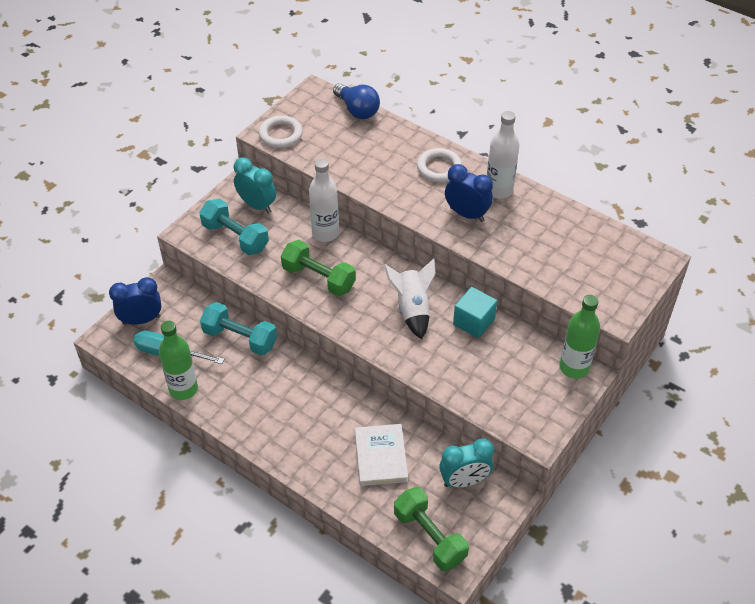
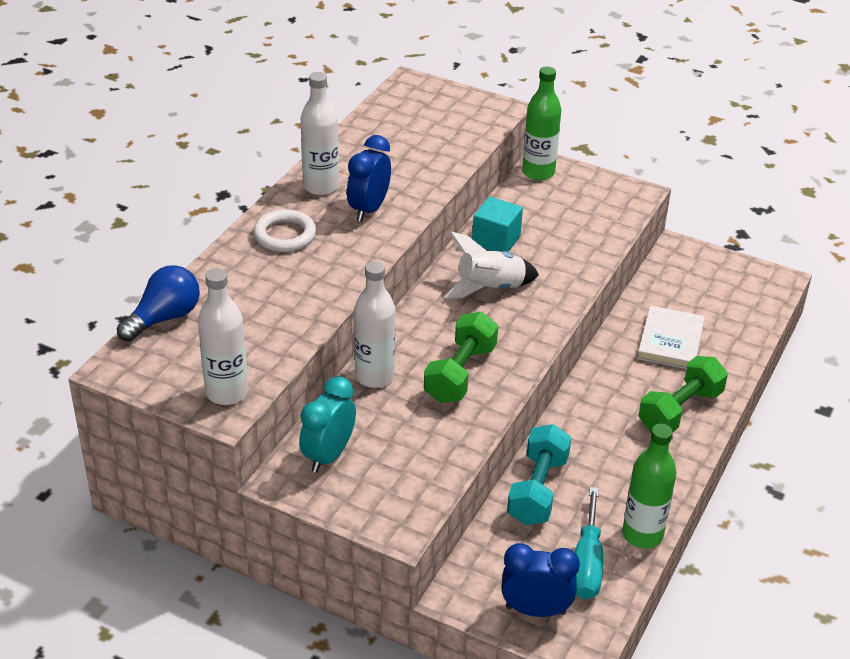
camera: 100 degrees left, 10 degrees down
(141, 320) = (535, 610): blue clock -> blue clock turned 120 degrees clockwise
(235, 237) = (400, 470): turquoise dumbbell -> none
(280, 134) = (226, 392): white ring -> white bottle
(381, 457) = (670, 341): white book -> white book turned 60 degrees counterclockwise
(429, 537) = (752, 299): green dumbbell -> green dumbbell (680, 410)
(464, 481) = (674, 279): turquoise clock -> none

